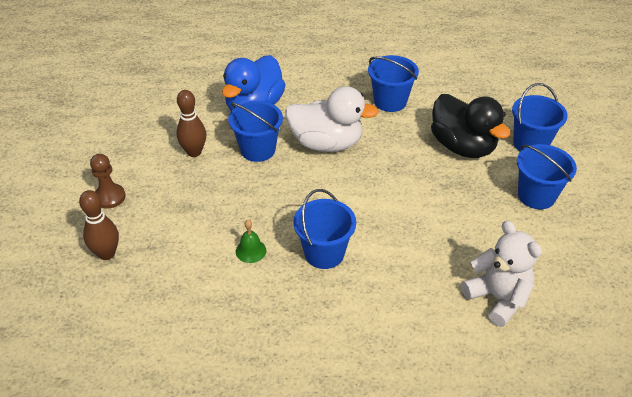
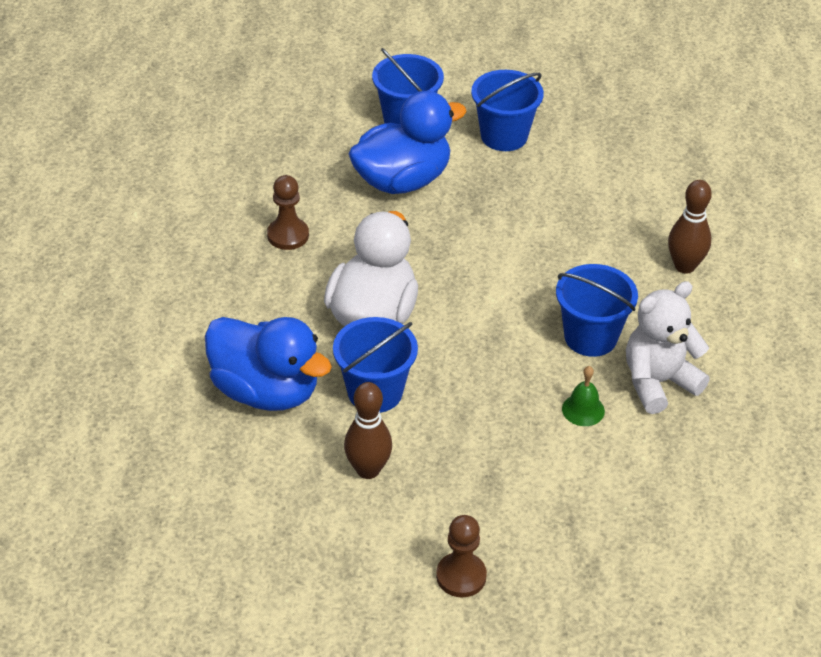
camera: 85 degrees left, 0 degrees up
(107, 254) = (581, 572): brown bowling pin -> brown bowling pin (684, 266)
(390, 101) = (288, 235): blue bucket -> brown pawn
(462, 146) = (402, 180): black duck -> blue duck
(498, 298) = (664, 200): white teddy bear -> white teddy bear (658, 382)

